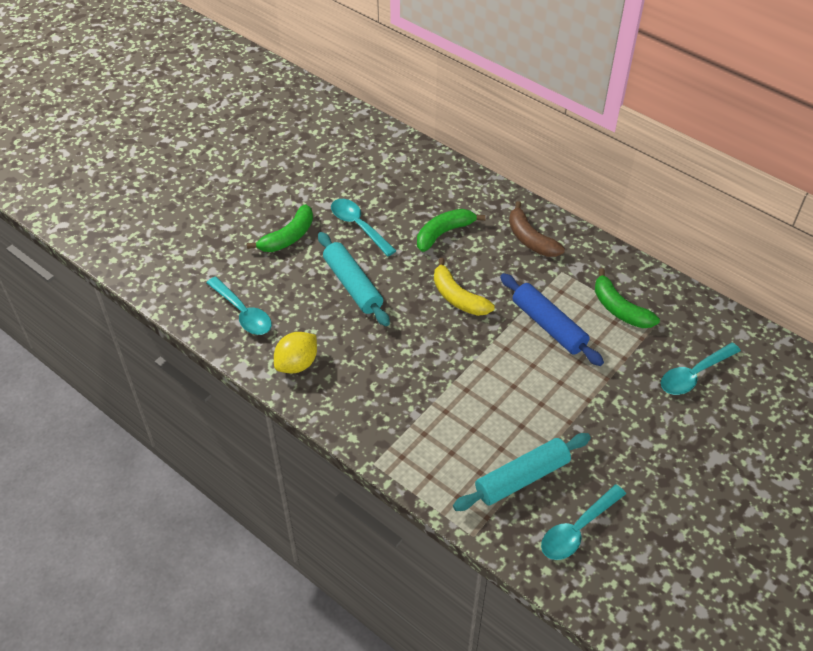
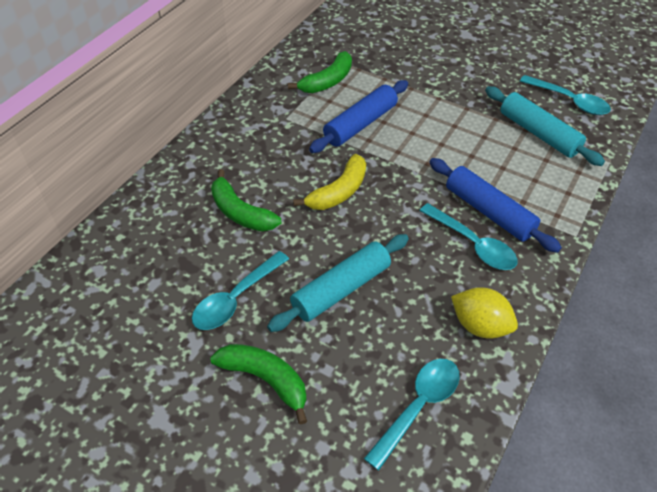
camera: 100 degrees left, 0 degrees up
(415, 401) = (488, 212): none -> blue rolling pin
(530, 239) = (242, 142): brown banana -> none
(694, 375) = (390, 43): turquoise spoon -> turquoise spoon (473, 244)

